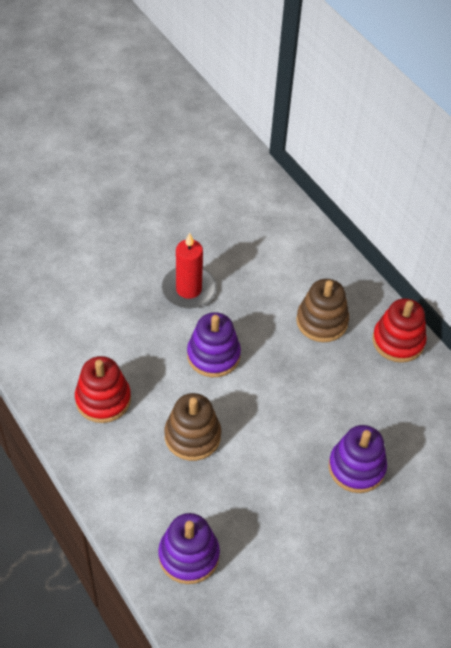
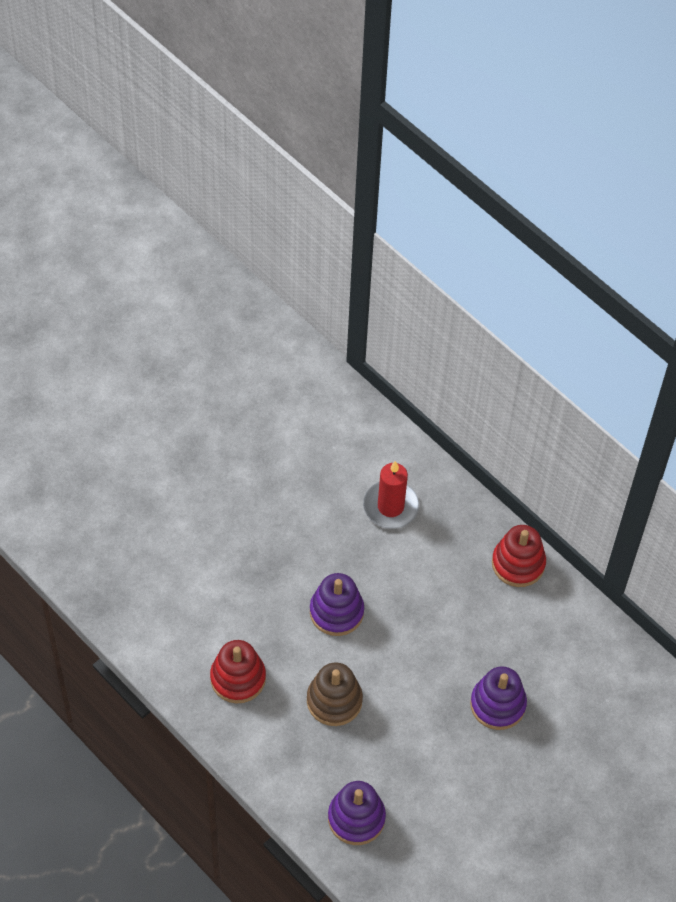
camera: 10 degrees left, 5 degrees up
(188, 289) = (295, 542): red candle -> red candle (390, 506)
(322, 321) = (438, 555): brown stacking toy -> none

